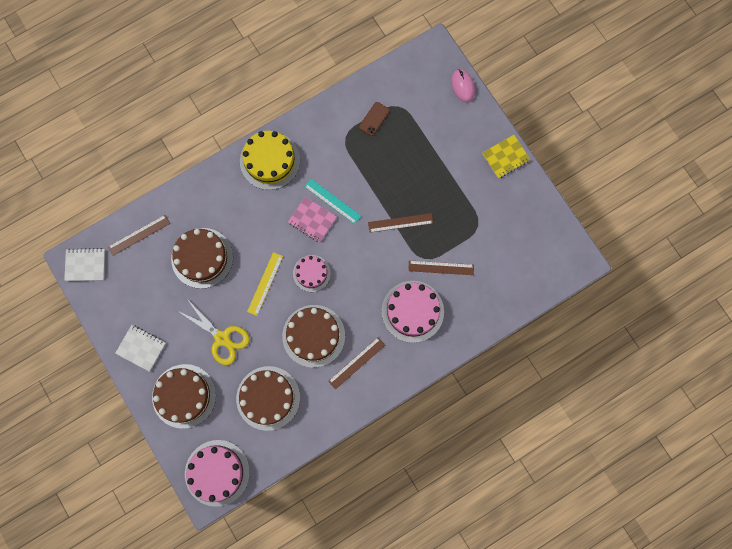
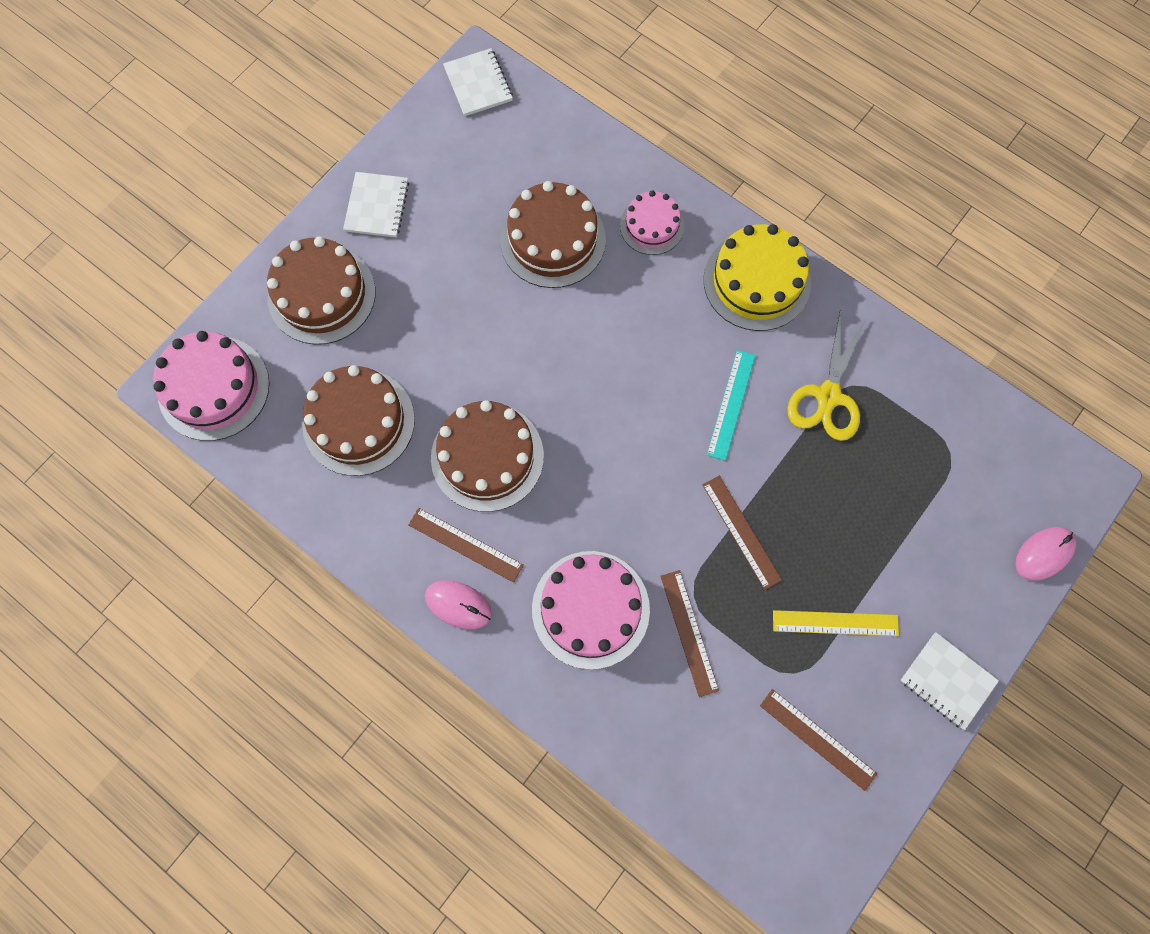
camera: 70 degrees right, 5 degrees down
(139, 235) = (554, 138): brown ruler -> brown ruler (817, 739)
(222, 338) = (433, 317): yellow scissors -> yellow scissors (828, 396)
(265, 283) = (547, 349): yellow ruler -> yellow ruler (835, 623)
(311, 273) = (592, 415): pink cake -> pink cake (651, 226)
(312, 220) = (684, 383): pink notebook -> none
(374, 119) = (907, 421): brown phone -> none
(386, 377) = (458, 604): none -> pink mouse
(505, 157) = (947, 680): yellow notebook -> white notebook

